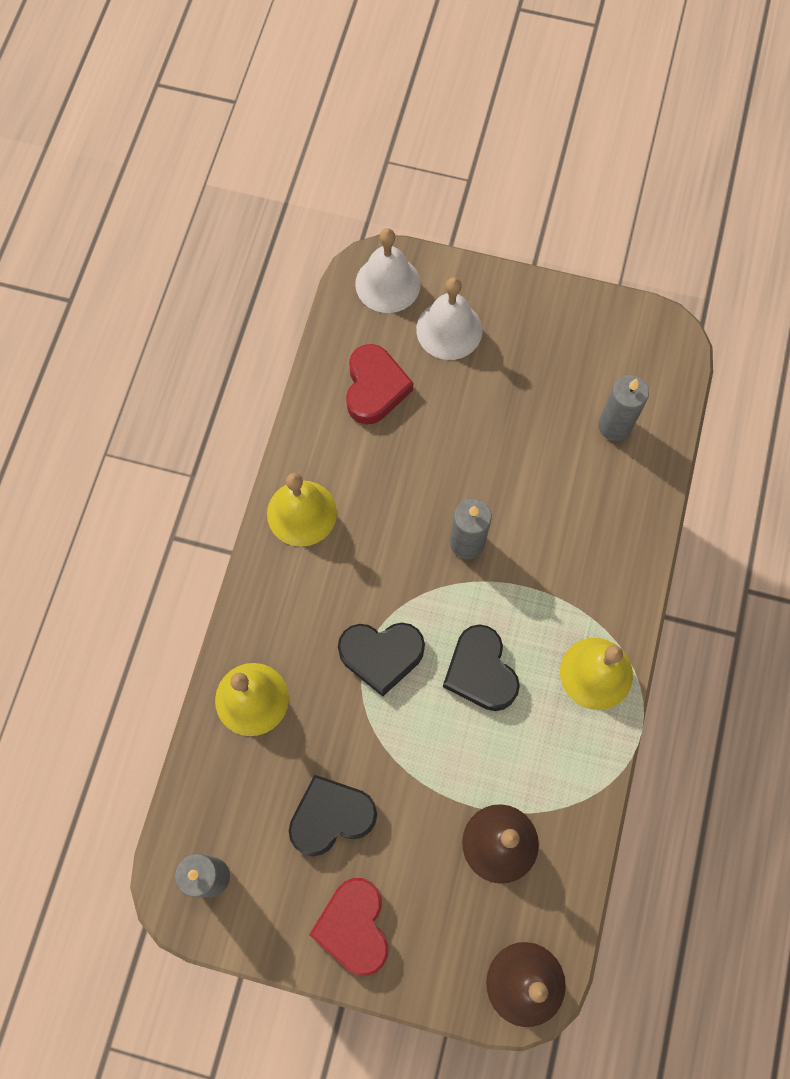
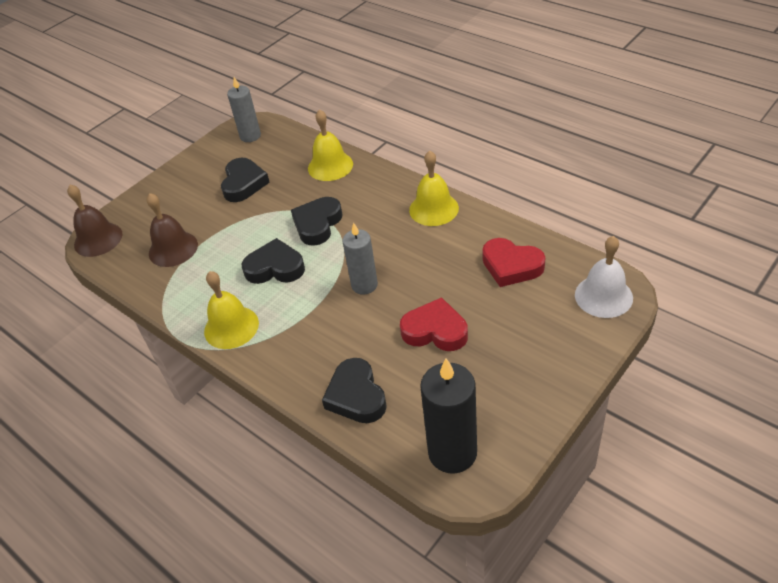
camera: 120 degrees right, 25 degrees down
(354, 926) = (184, 180): red heart -> red heart (435, 330)
(449, 330) = (545, 323): white bell -> none
(614, 426) = (407, 406): grey candle -> none
(625, 481) = (356, 396): none -> black heart
(646, 365) = (452, 452): none -> black candle

